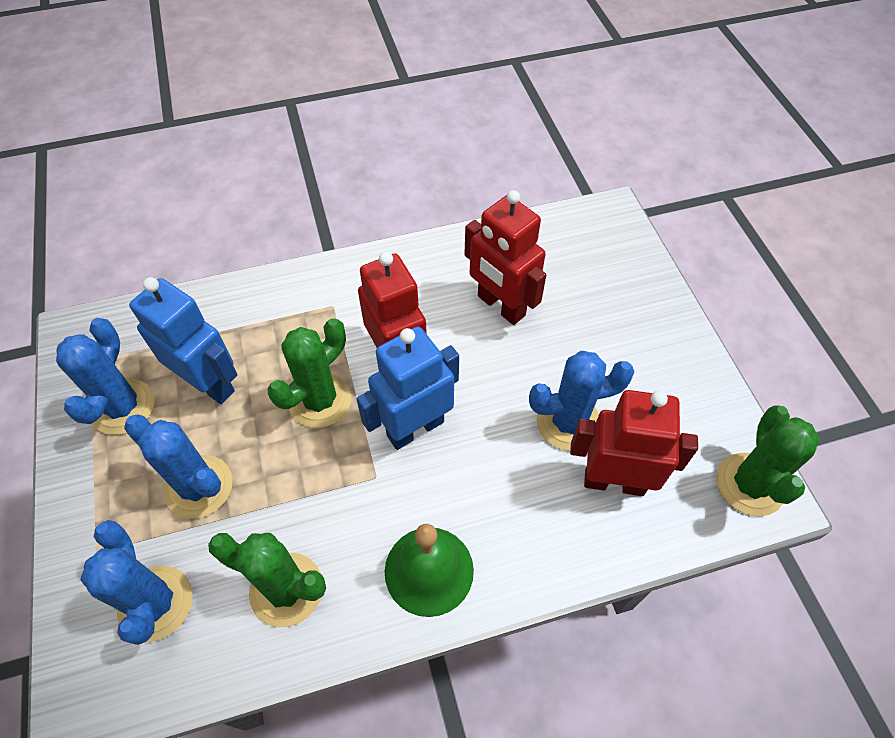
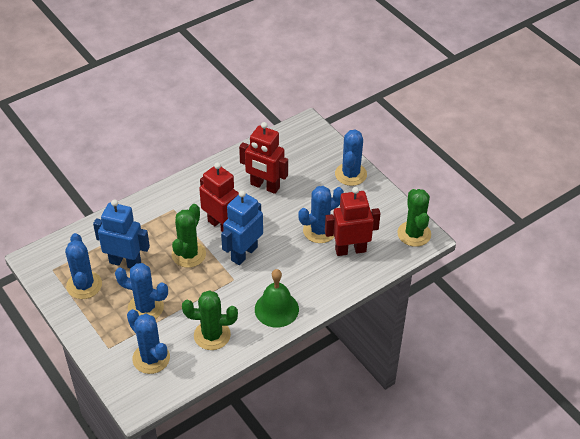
camera: 20 degrees left, 10 degrees down
(660, 325) = (350, 174): none -> blue cactus

